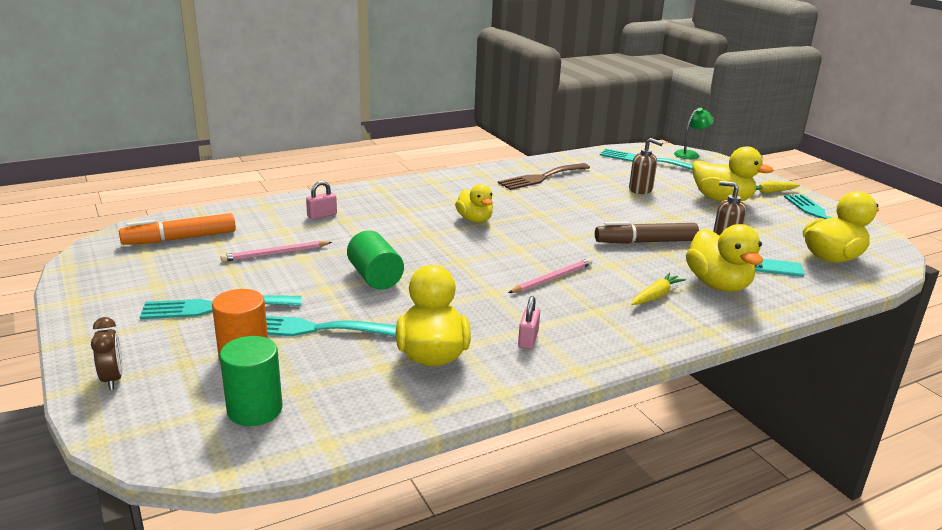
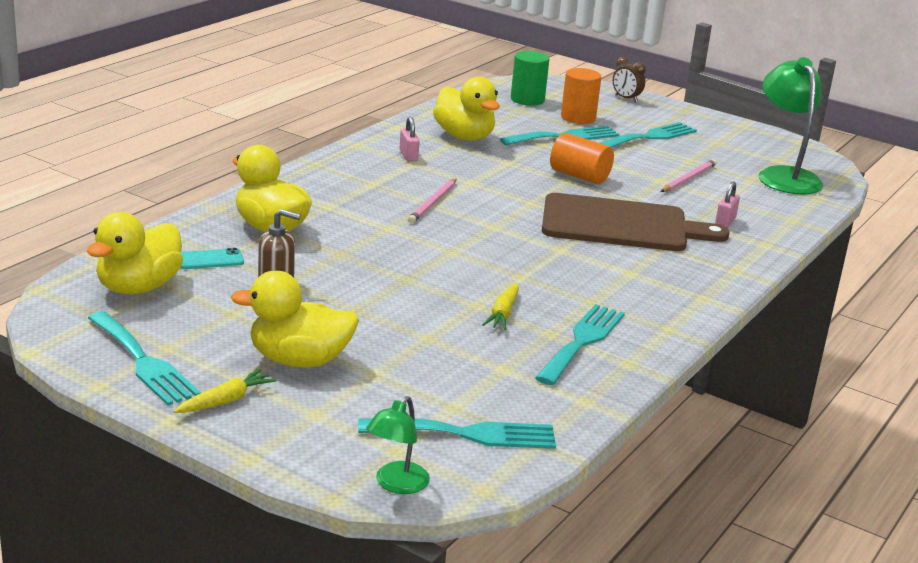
camera: 150 degrees right, 0 degrees up
(180, 238) = (784, 176): orange marker -> green lamp
(375, 277) = (579, 176): green cylinder -> orange cylinder
(410, 229) = (621, 225): none -> brown cutting board
(474, 220) = (577, 250): yellow duck -> none
(541, 177) = (582, 341): brown fork -> turquoise fork
(641, 190) = (427, 352): brown soap dispenser -> none
(645, 242) = (369, 262): brown marker -> none
(656, 295) = (327, 206): yellow carrot -> yellow carrot (503, 313)

